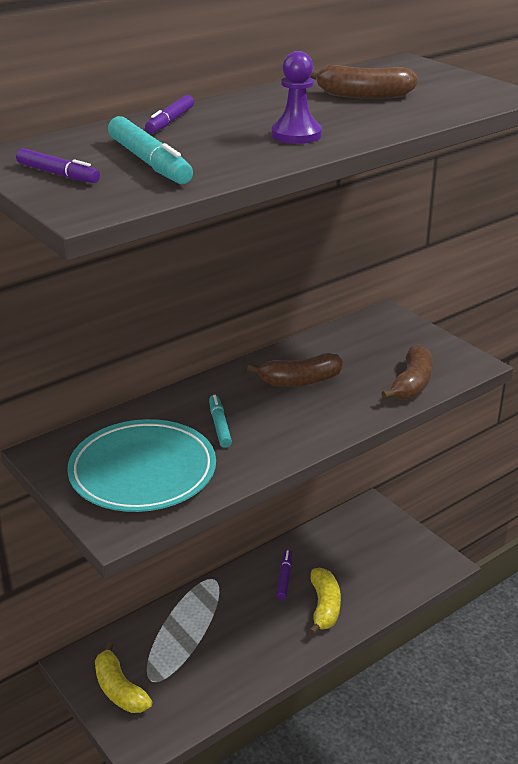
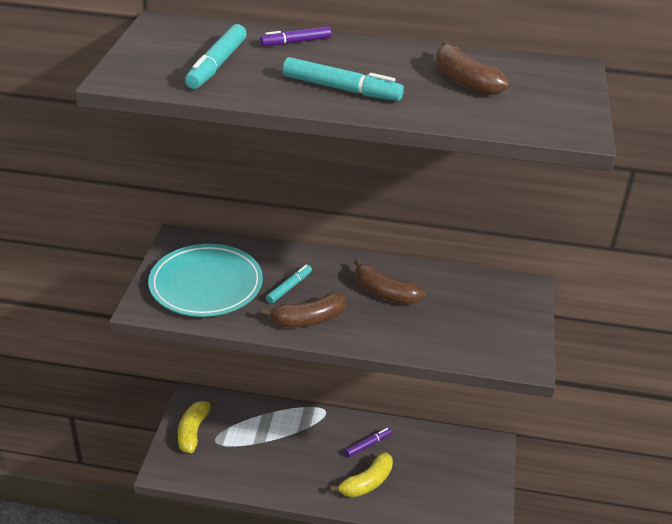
camera: 45 degrees right, 5 degrees up
(58, 174) = (158, 49): purple marker -> none
(296, 135) = (341, 89): purple pawn -> turquoise marker
(412, 384) = (454, 346): brown banana -> brown banana (308, 319)

